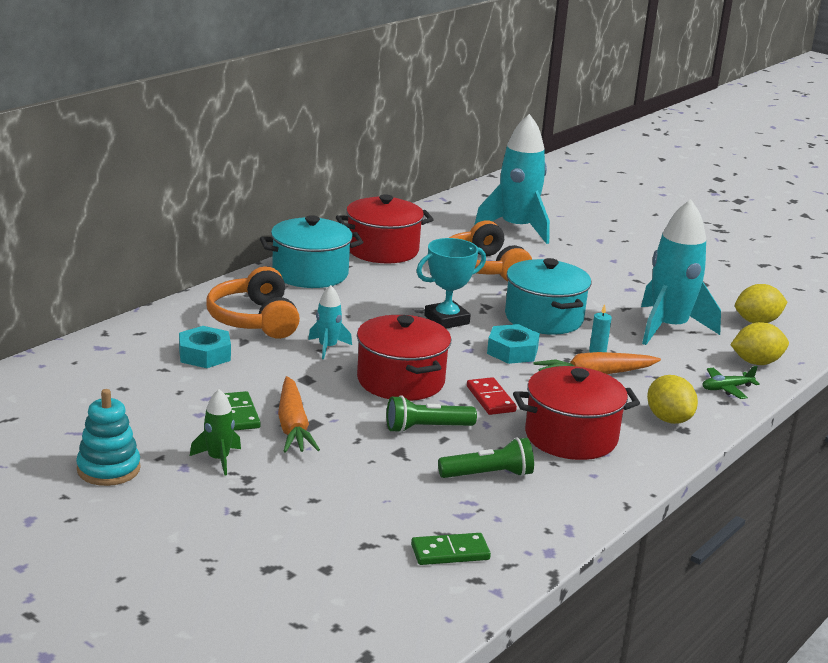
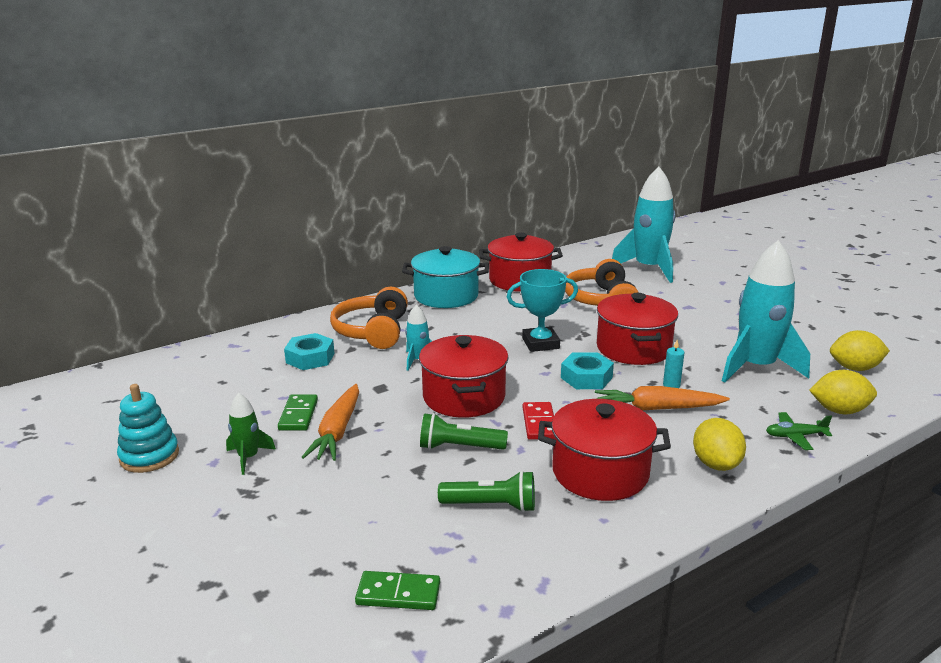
camera: 20 degrees right, 0 degrees up
(543, 318) = (633, 348): turquoise pot -> red pot

